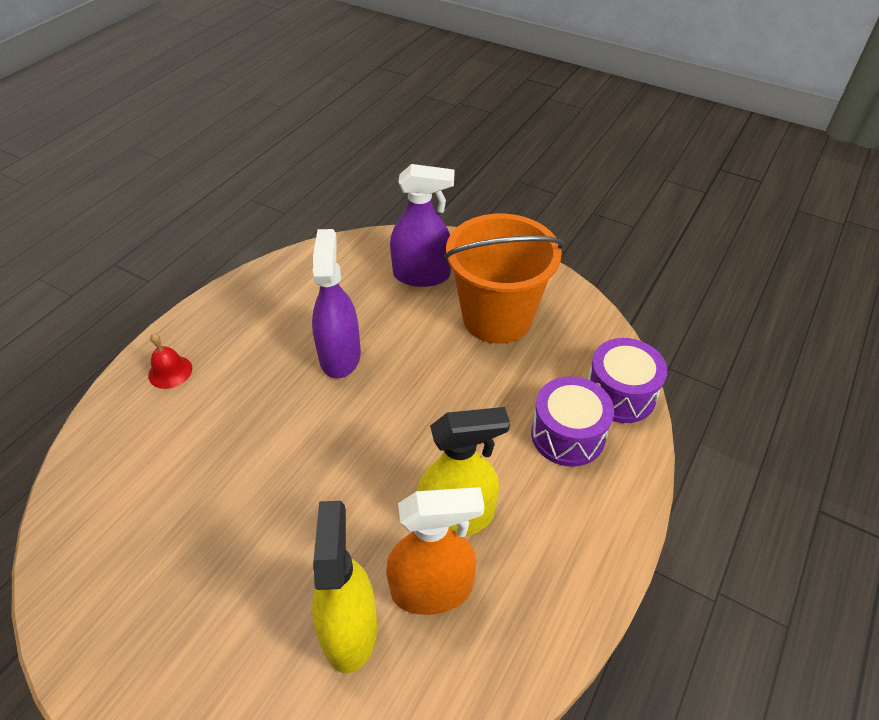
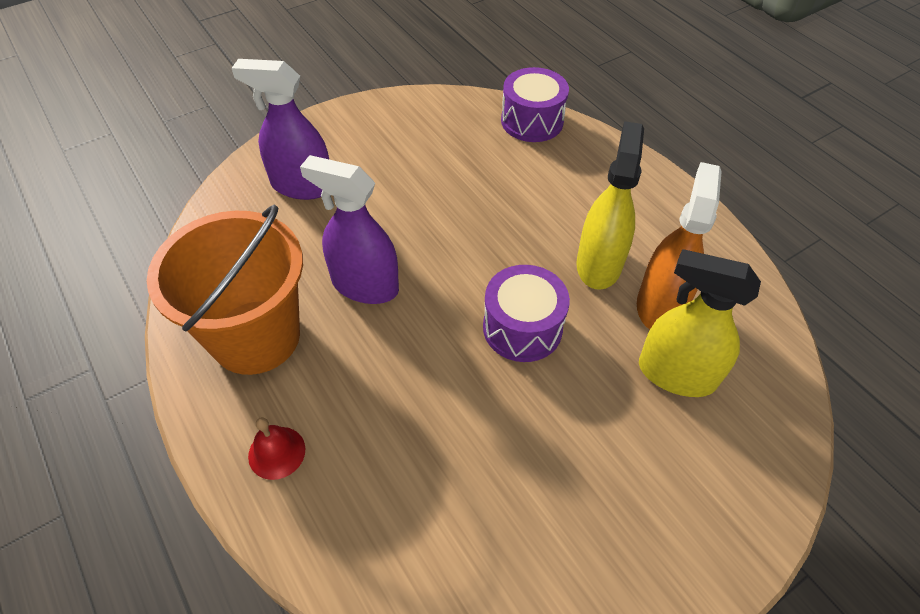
camera: 65 degrees left, 5 degrees up
(422, 275) = (301, 185): purple spray bottle -> purple spray bottle turned 105 degrees counterclockwise
(497, 318) = (399, 156): orange bucket -> orange bucket (256, 336)
(567, 435) = (554, 166): purple drum -> purple drum (522, 328)

